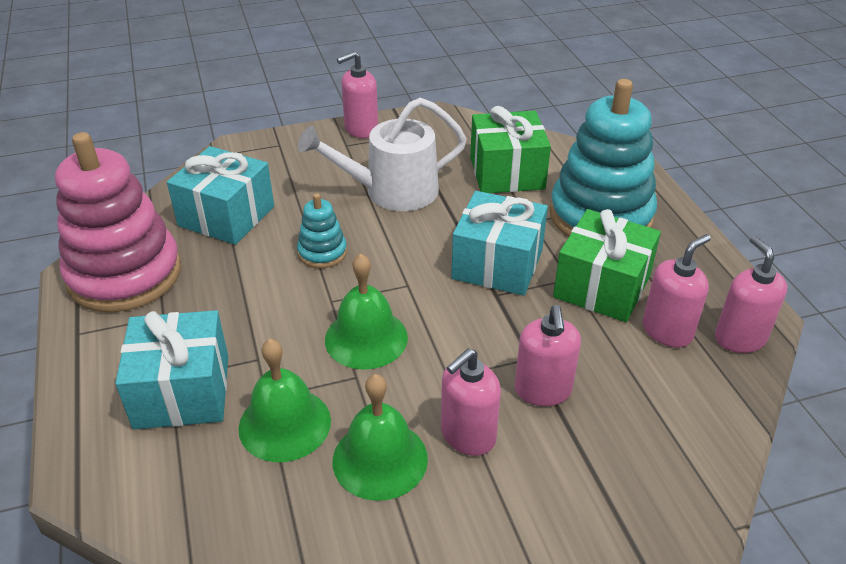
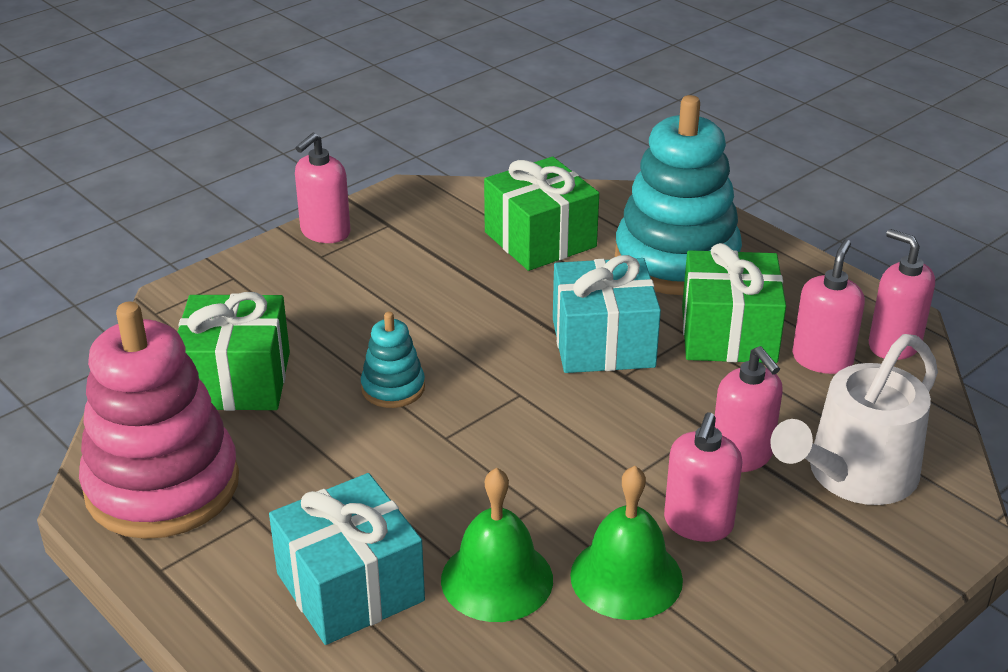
camera: 25 degrees left, 5 degrees down
(226, 216) = (237, 380): turquoise gift -> green gift
(366, 338) = (517, 464): green bell -> none
(392, 191) = (422, 296): white watering can -> white watering can (854, 475)

